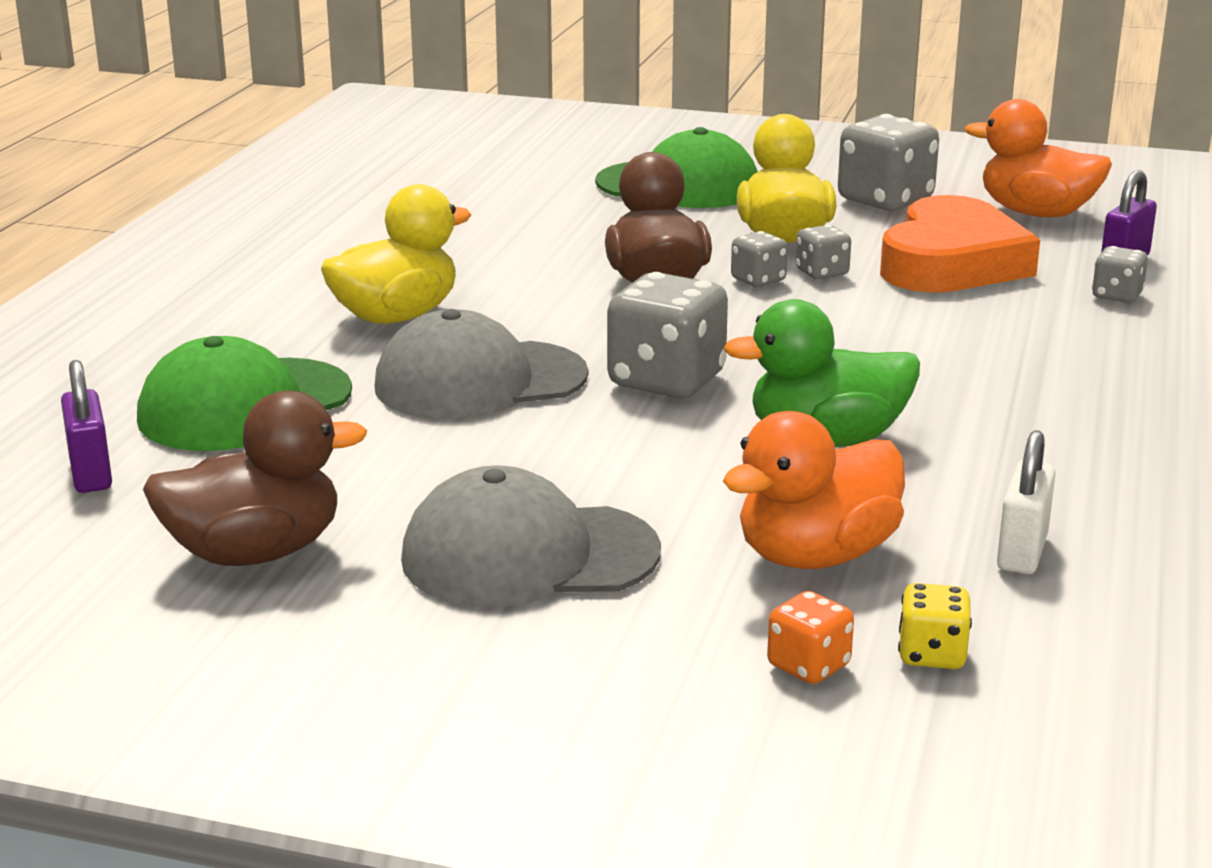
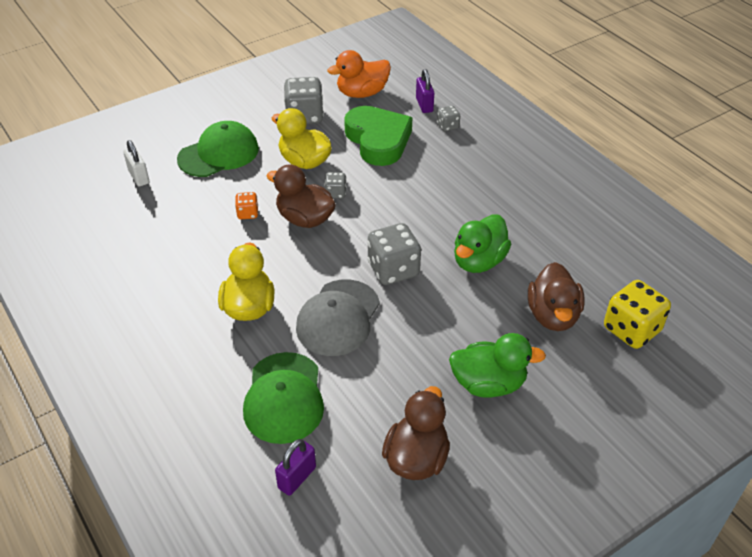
camera: 50 degrees left, 20 degrees up
(91, 474) = (297, 478): purple padlock -> purple padlock turned 75 degrees counterclockwise
(529, 555) = (488, 384): grey cap -> green duck
(808, 666) = (615, 360): orange dice -> orange dice (247, 213)
(815, 556) = (553, 315): orange duck -> brown duck
(822, 273) = (348, 174): grey dice -> none
(932, 655) = (631, 330): yellow dice -> yellow dice, size x1.96
(951, 263) = (378, 140): orange heart -> green heart
(1022, 552) = (591, 270): white padlock -> white padlock (139, 177)

